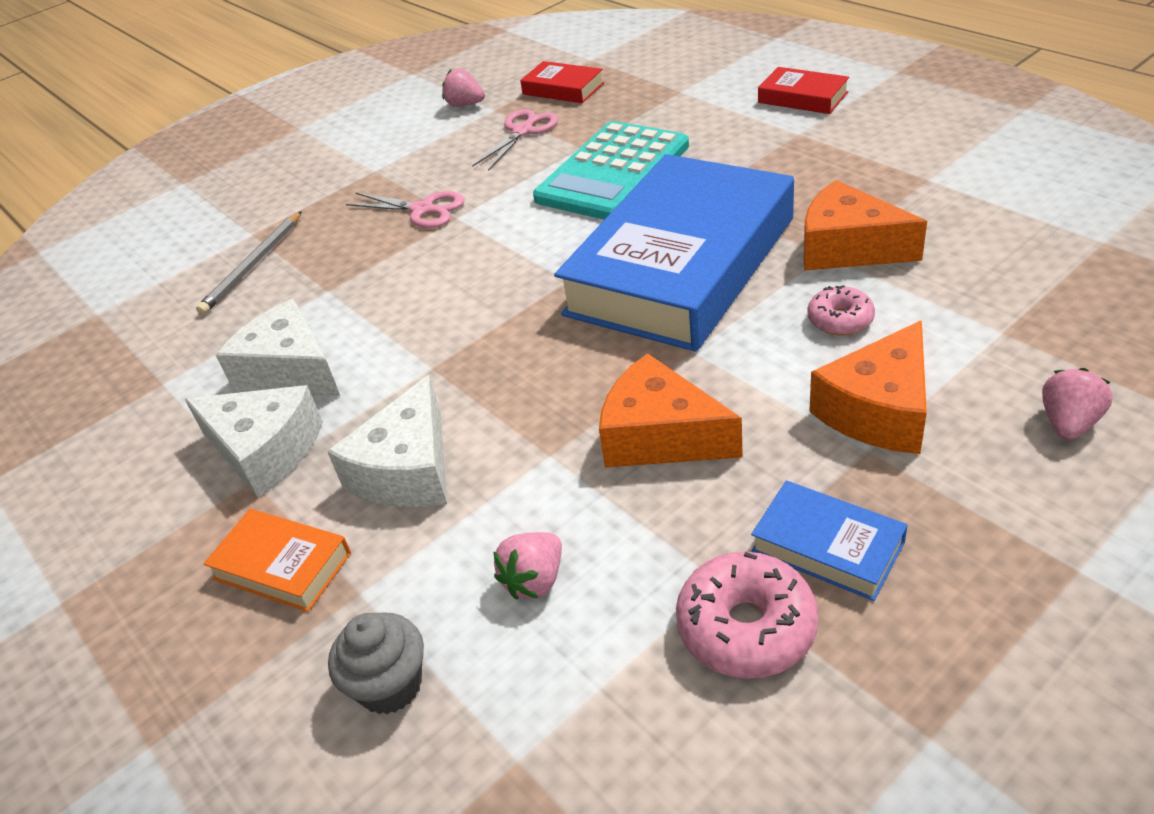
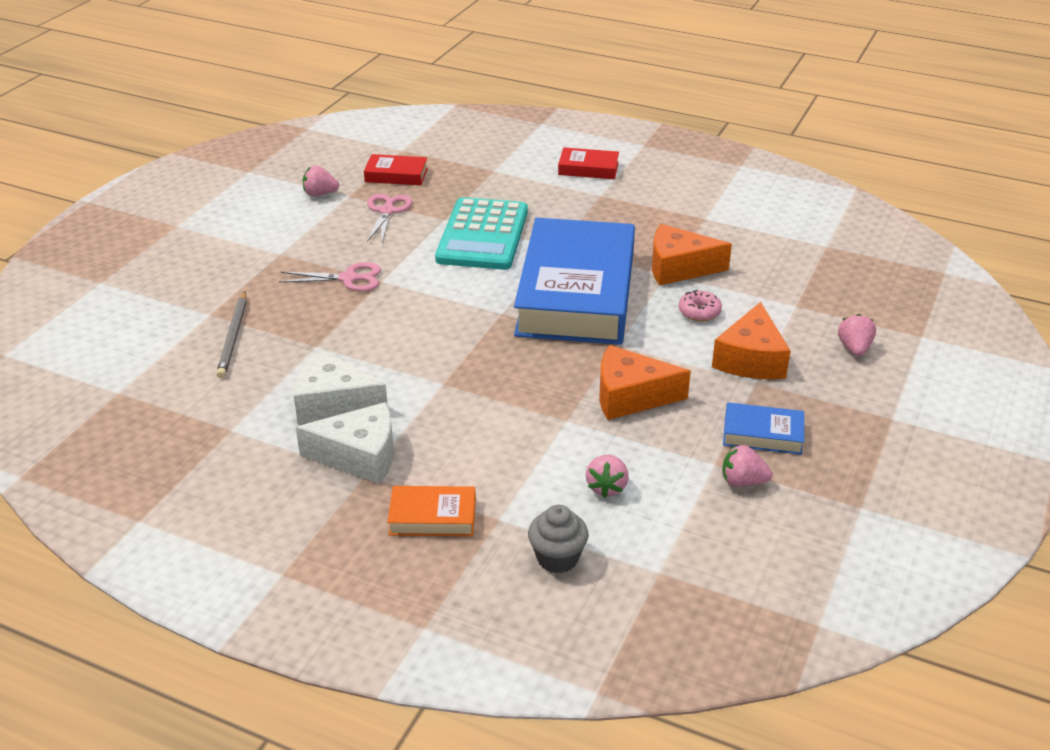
camera: 30 degrees left, 5 degrees down
(408, 470) = (476, 446): white cheese -> none
(746, 627) = (742, 482): pink donut -> pink strawberry

